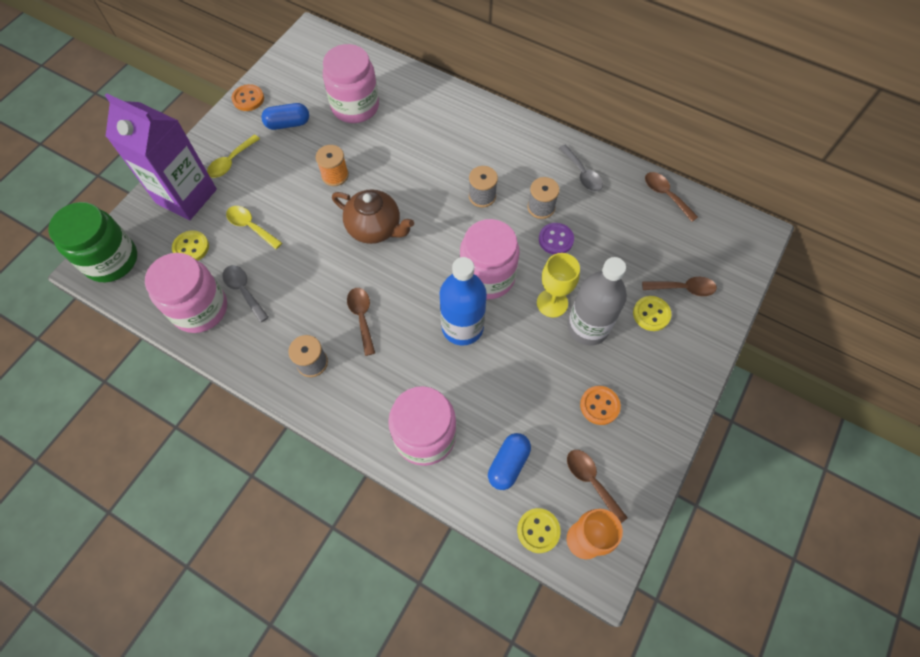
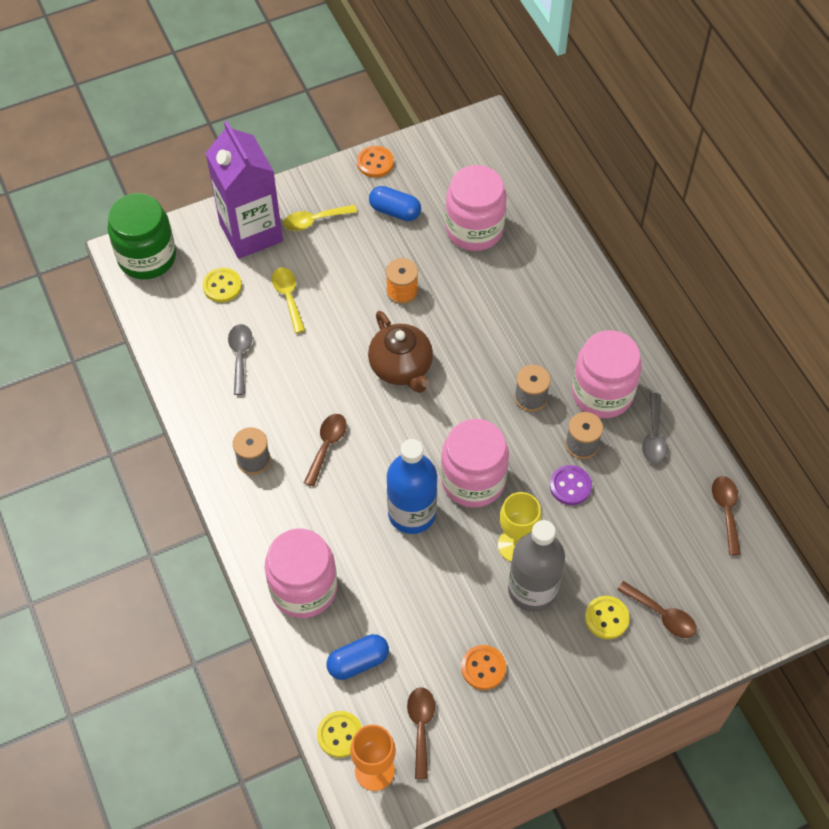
camera: 35 degrees right, 5 degrees down
(200, 309) = (192, 349): pink jar -> pink jar (602, 393)

